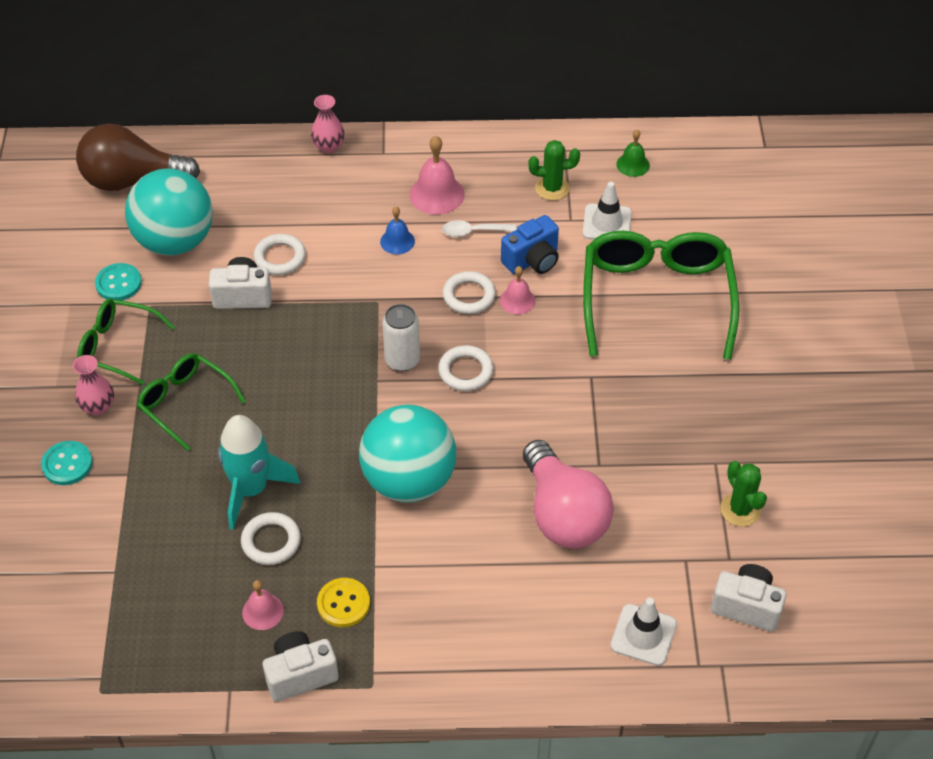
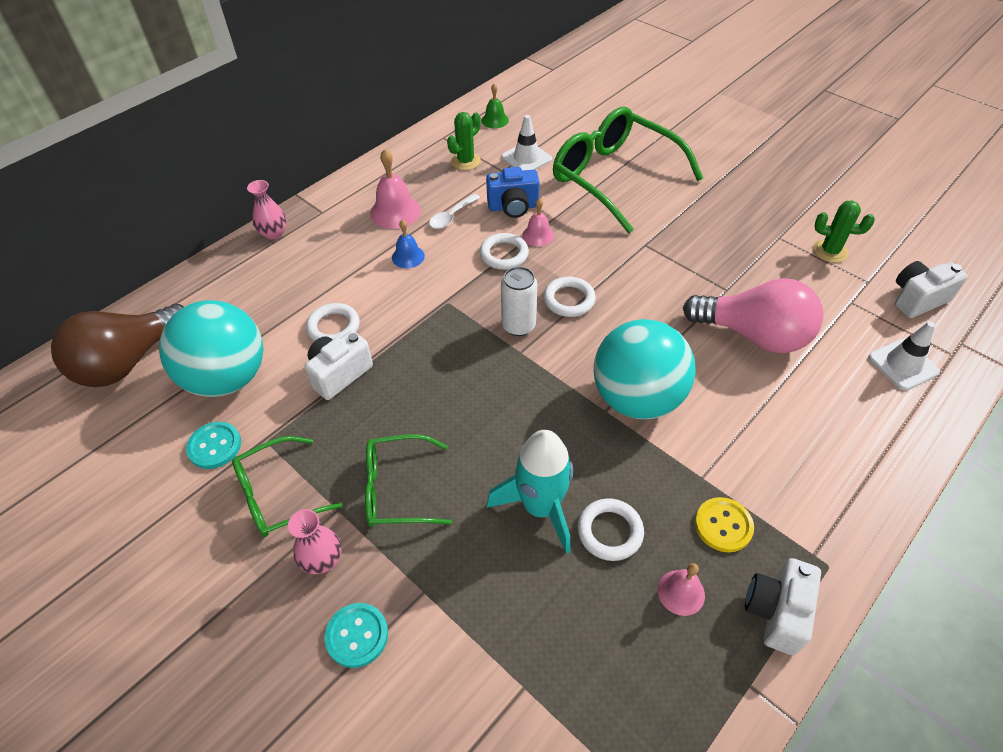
camera: 45 degrees left, 0 degrees up
(532, 260) = (513, 207): blue camera -> blue camera turned 75 degrees clockwise

